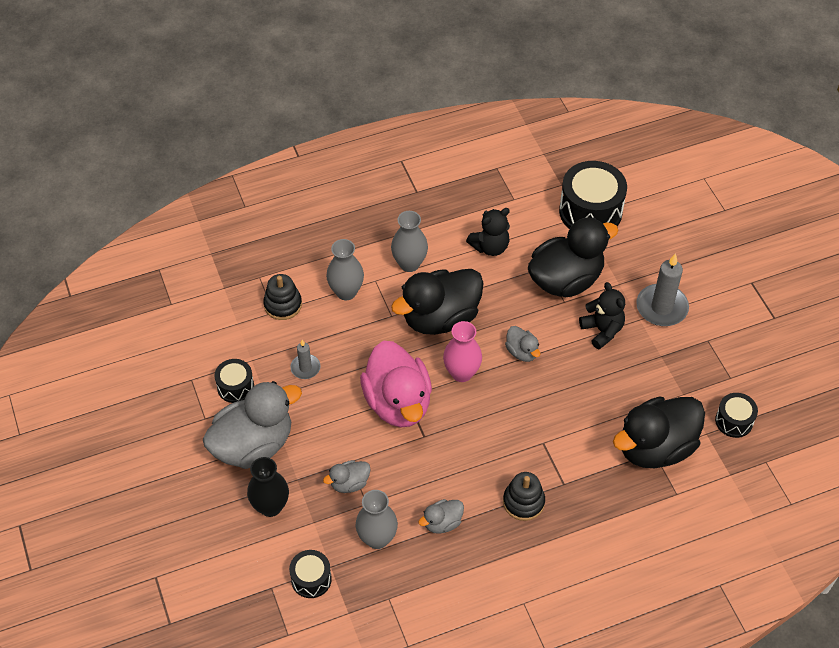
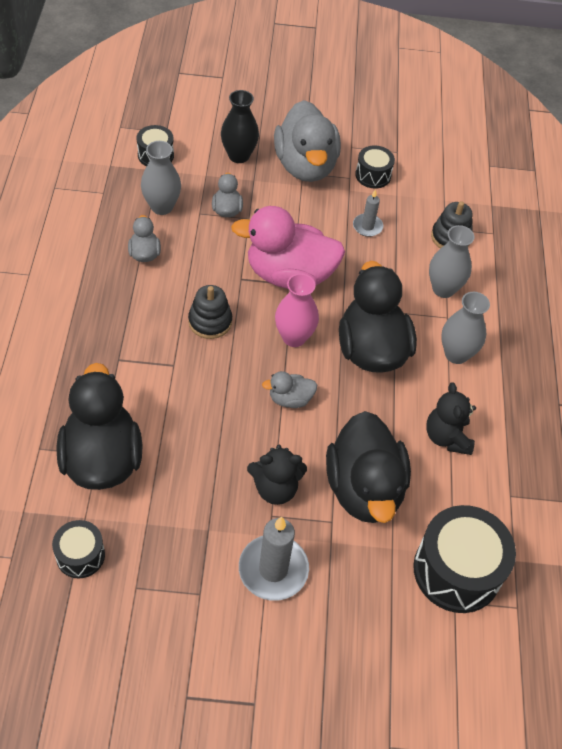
camera: 110 degrees right, 0 degrees up
(523, 502) = (122, 319): black stacking toy -> black stacking toy (210, 321)

